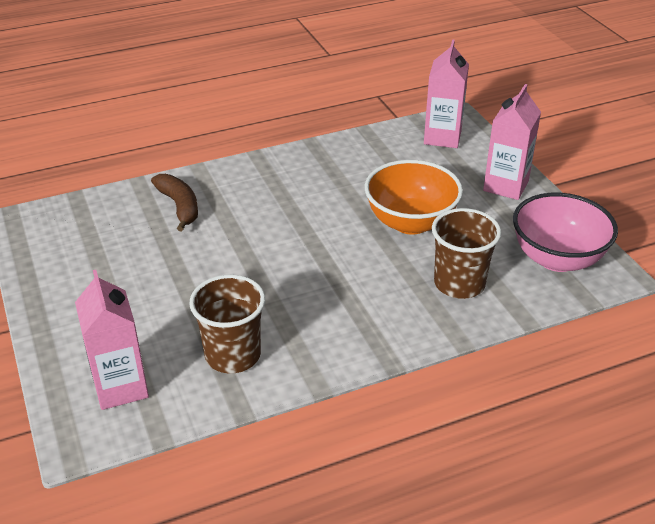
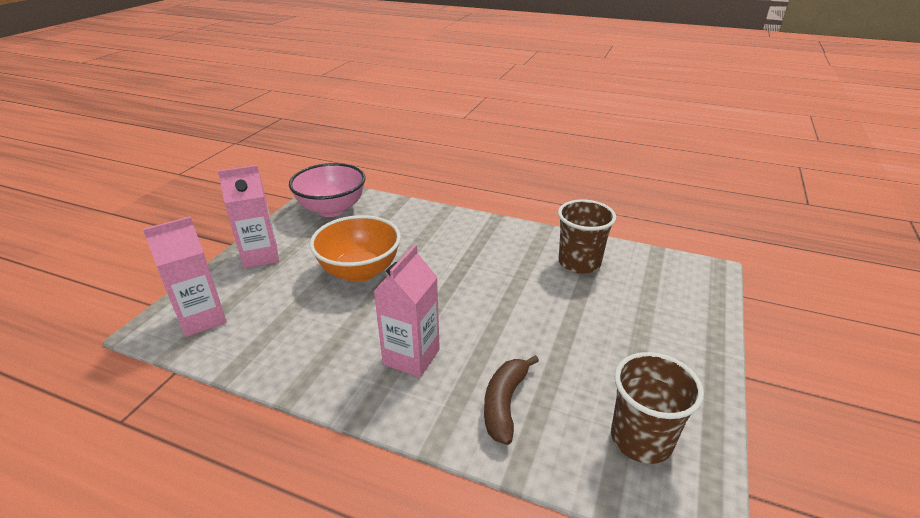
camera: 135 degrees left, 5 degrees down
(121, 387) = (667, 283): pink carton -> pink carton (411, 357)
(459, 283) = (401, 227): brown cup -> brown cup (641, 439)

